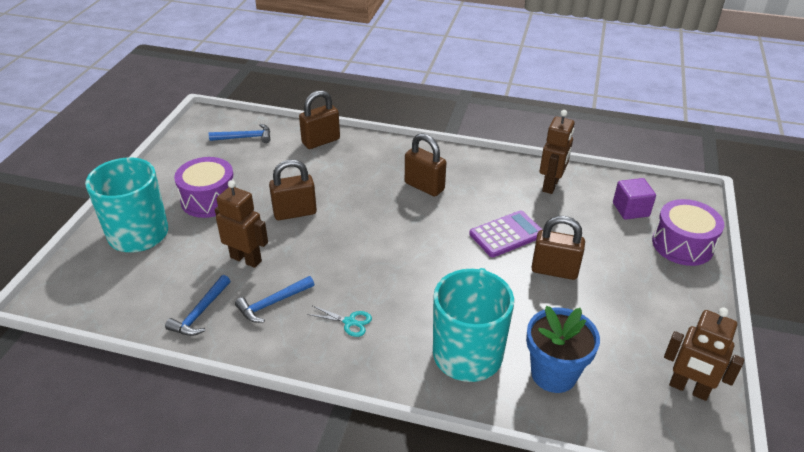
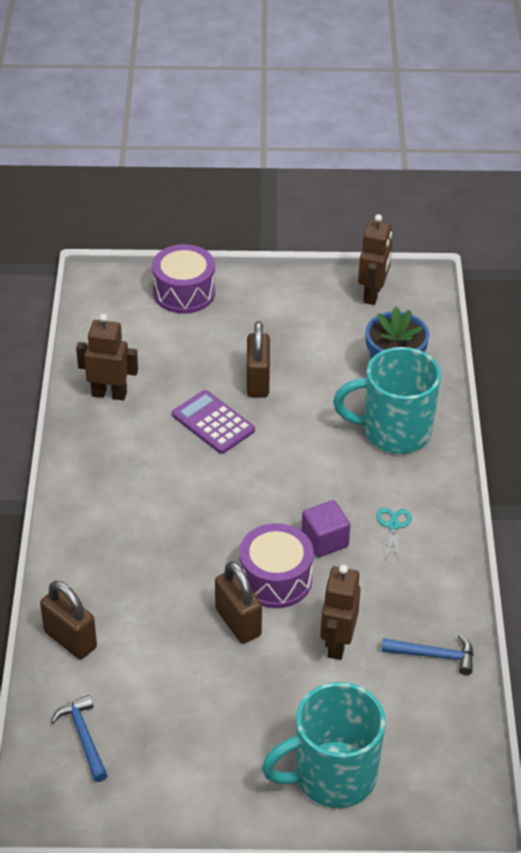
camera: 105 degrees left, 5 degrees up
(209, 199) = (241, 725): purple drum -> purple drum (275, 579)
(273, 303) = (394, 596): blue hammer -> none
(424, 186) = (145, 507): brown padlock -> none
(630, 210) = (136, 329): purple cube -> purple cube (325, 540)

